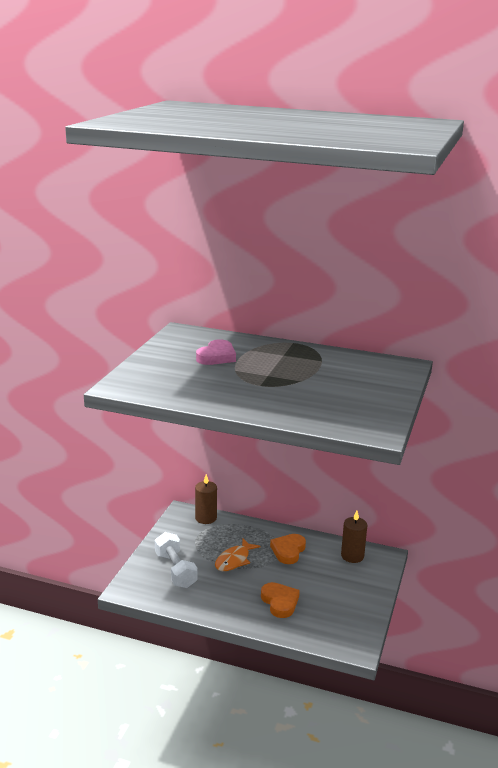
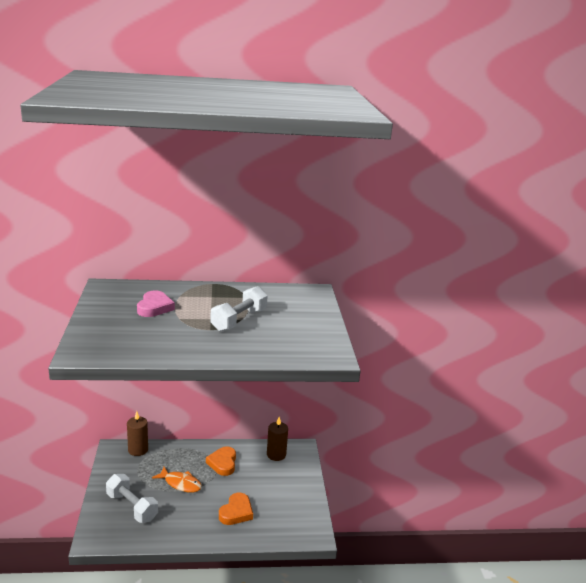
camera: 25 degrees left, 0 degrees up
(234, 560) = (180, 483): orange fish -> orange fish turned 75 degrees counterclockwise
(280, 602) = (236, 512): orange heart -> orange heart turned 75 degrees clockwise
(297, 381) = (239, 320): none -> white dumbbell

